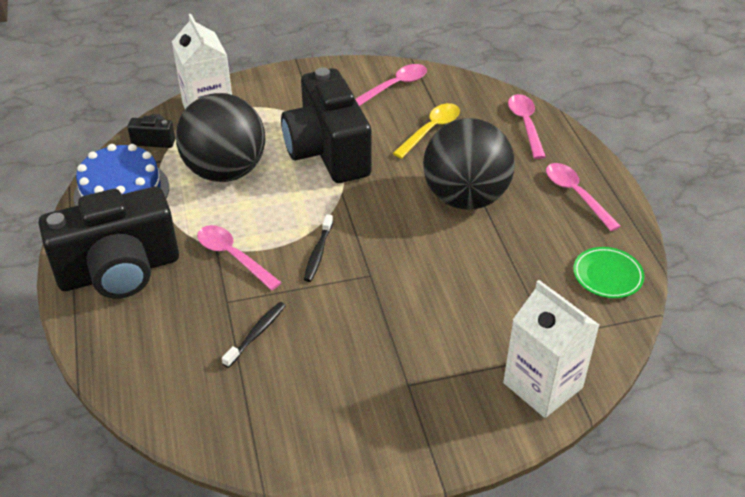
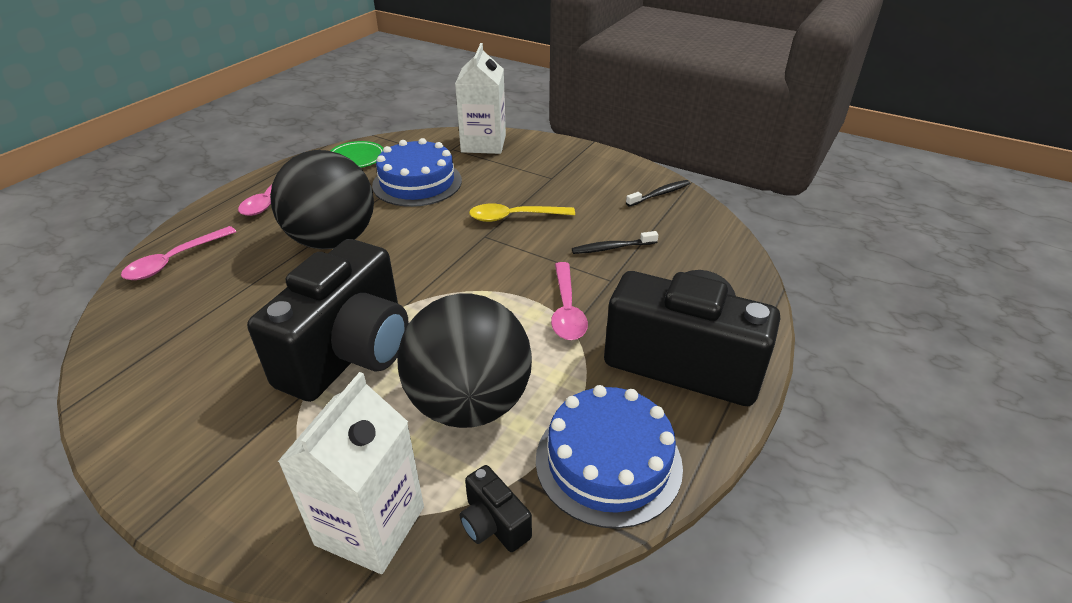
camera: 135 degrees left, 5 degrees down
(318, 253) = (497, 270): black toothbrush -> black toothbrush (660, 194)
(394, 86) = (156, 383): pink spoon -> none
(430, 130) = (237, 308): yellow spoon -> yellow spoon (514, 217)
(508, 287) = (417, 183): none -> blue cake

